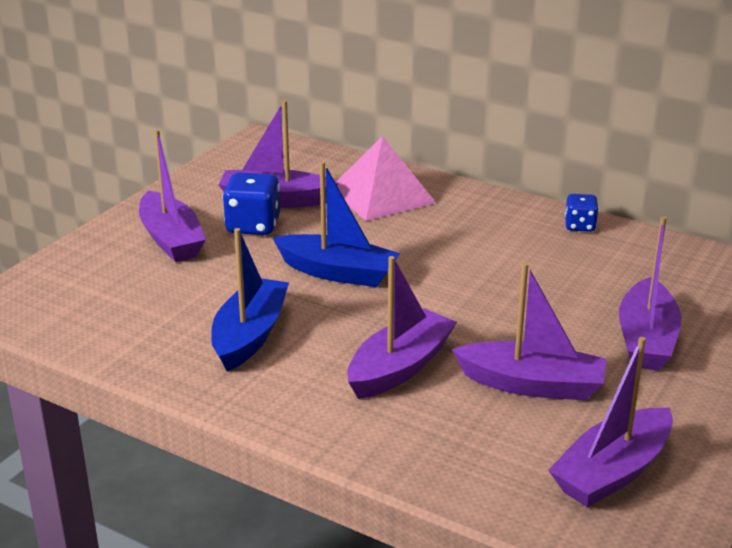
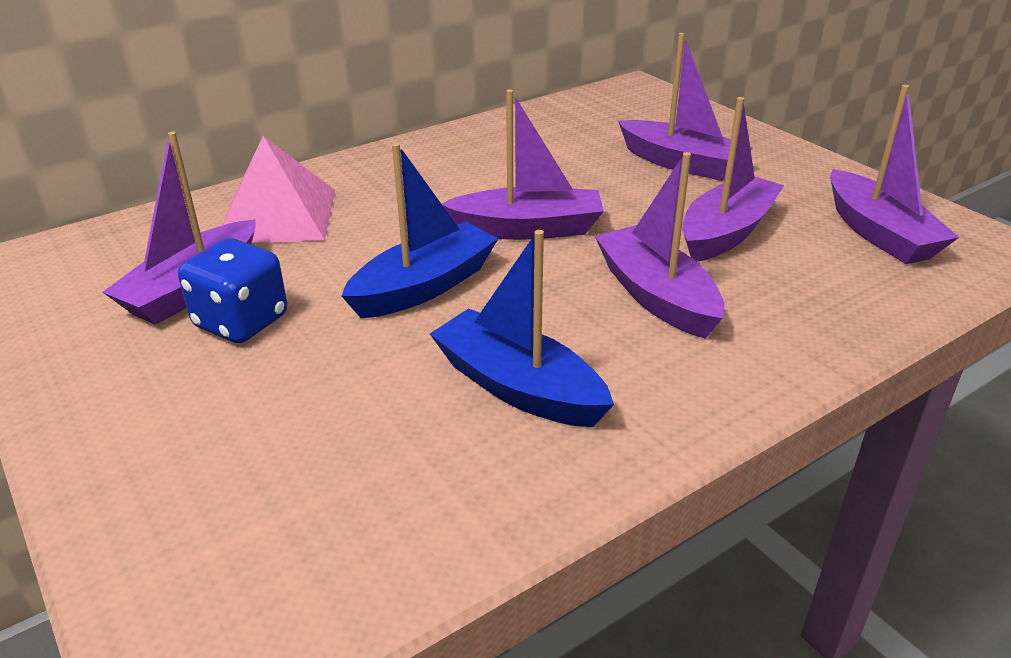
camera: 65 degrees left, 5 degrees up
(171, 239) = (194, 404): purple boat -> purple boat (527, 229)
(579, 226) = (464, 136): blue dice -> none

